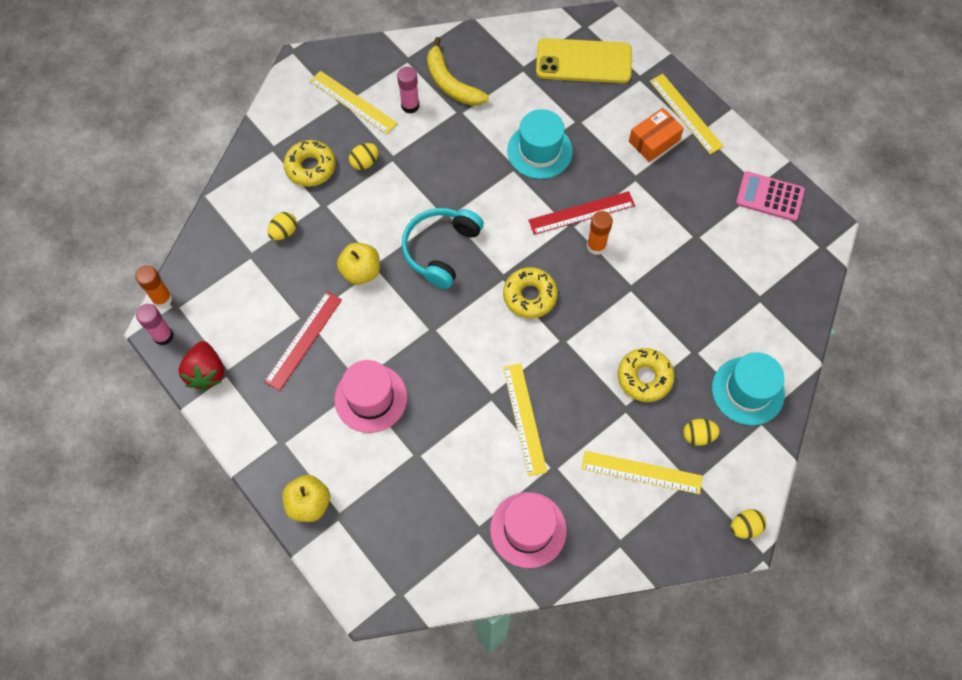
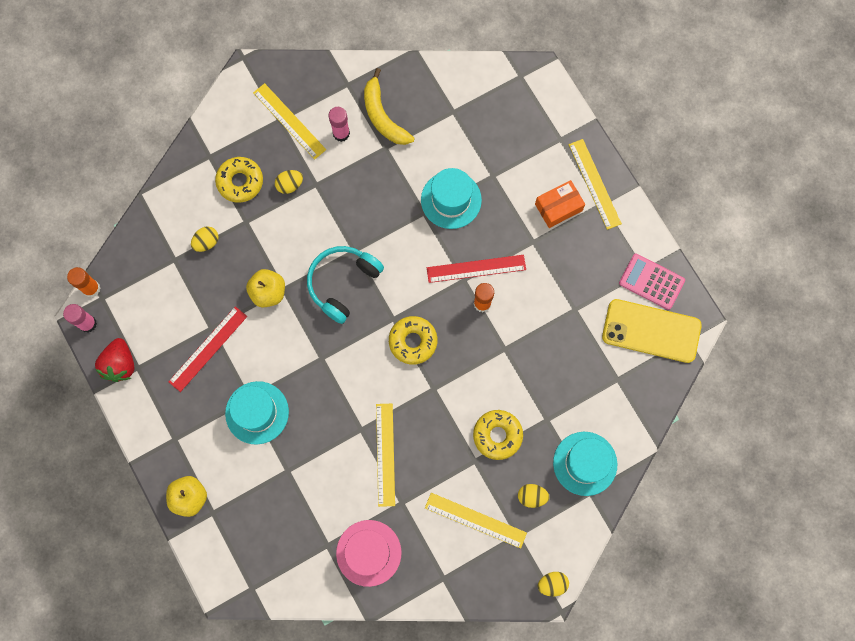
camera: 10 degrees right, 10 degrees up
(371, 398) = (257, 412): pink hat -> turquoise hat
(583, 61) = (511, 113): yellow phone -> yellow phone (651, 331)

